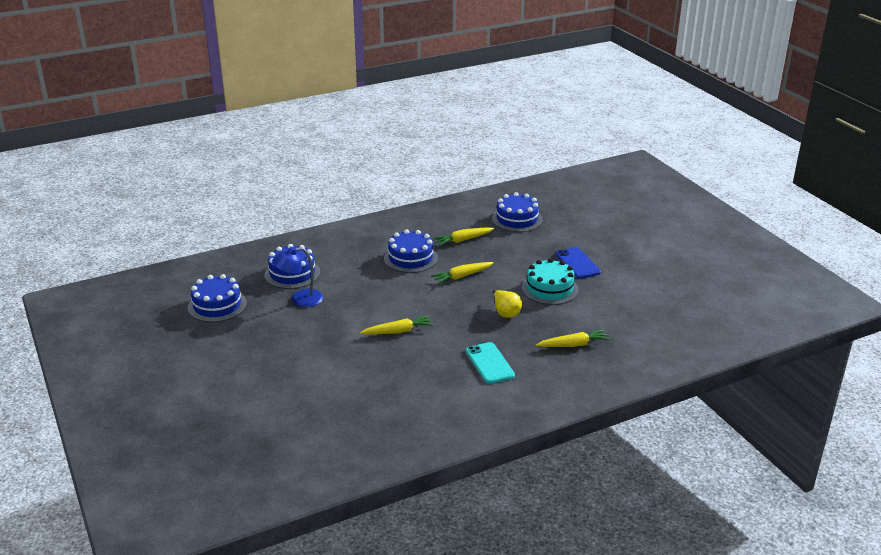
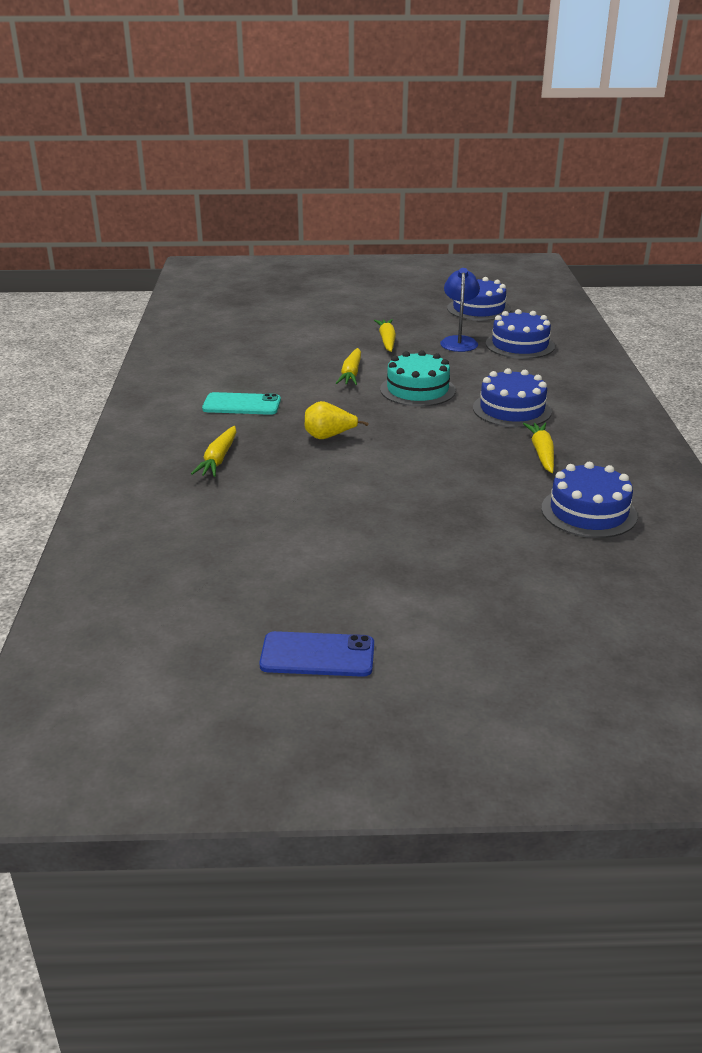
camera: 115 degrees right, 0 degrees up
(462, 276) = (440, 430): yellow carrot -> yellow carrot (387, 341)
(549, 289) = (357, 480): turquoise cake -> turquoise cake (417, 390)
(577, 263) = (408, 523): blue phone -> blue phone (317, 655)

